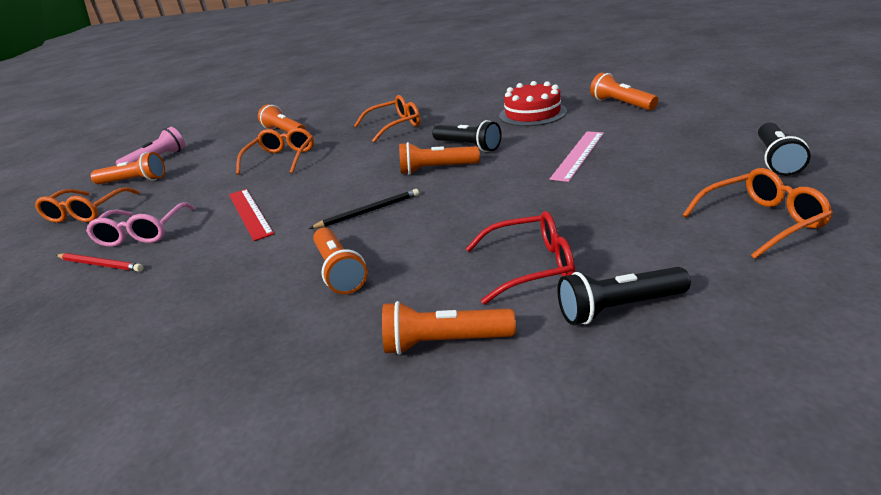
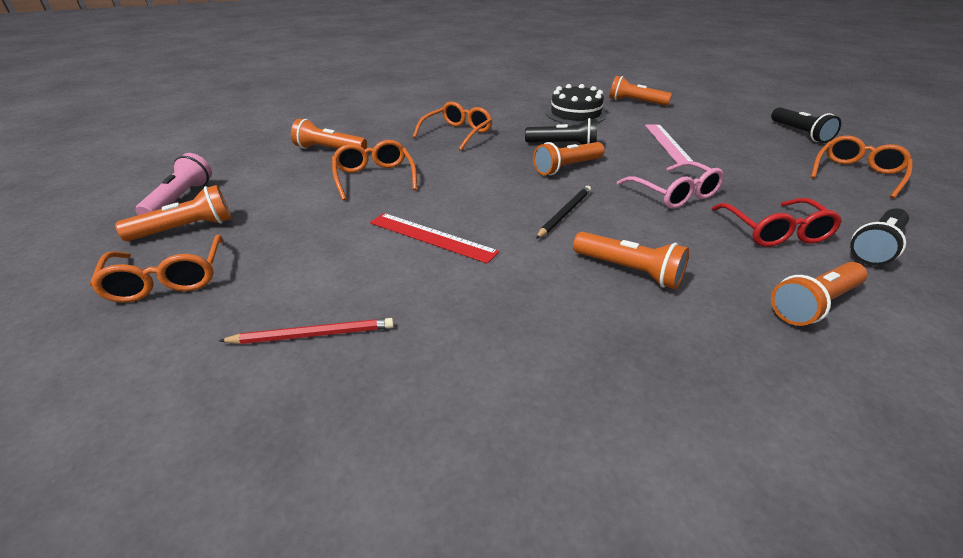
camera: 35 degrees left, 5 degrees up
(142, 233) = (315, 285): pink glasses -> pink glasses (674, 194)
(530, 266) = (775, 232): red glasses -> red glasses turned 120 degrees clockwise
(532, 113) = (575, 114): red cake -> black cake

